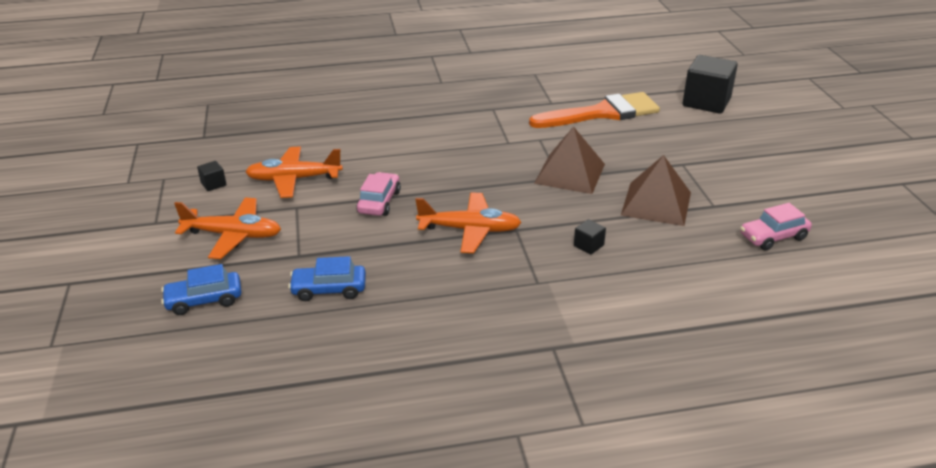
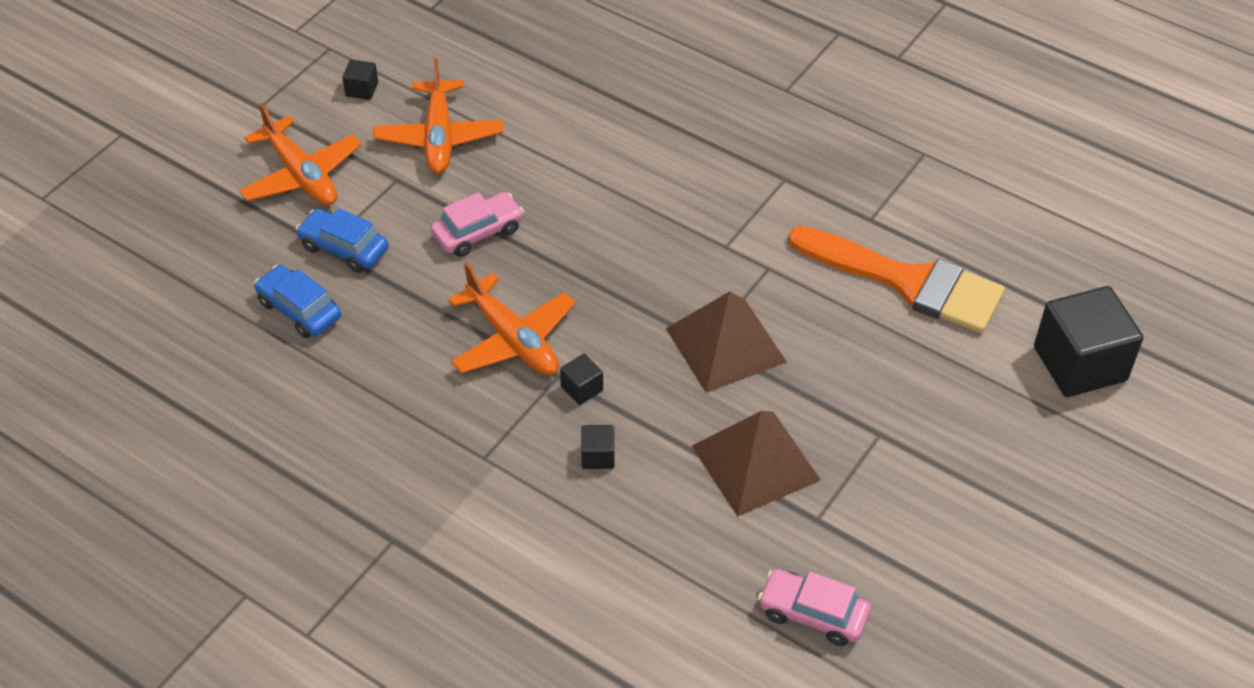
camera: 45 degrees right, 15 degrees up
(204, 300) = (193, 239): blue car -> blue car (344, 248)
(294, 179) = (439, 137): orange plane -> orange plane turned 135 degrees counterclockwise
(536, 227) = (582, 388): none -> black cube

